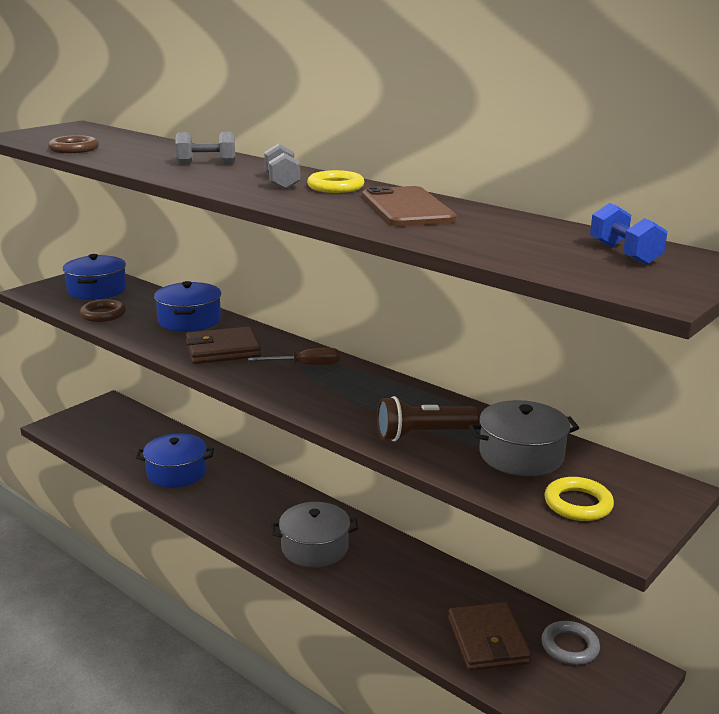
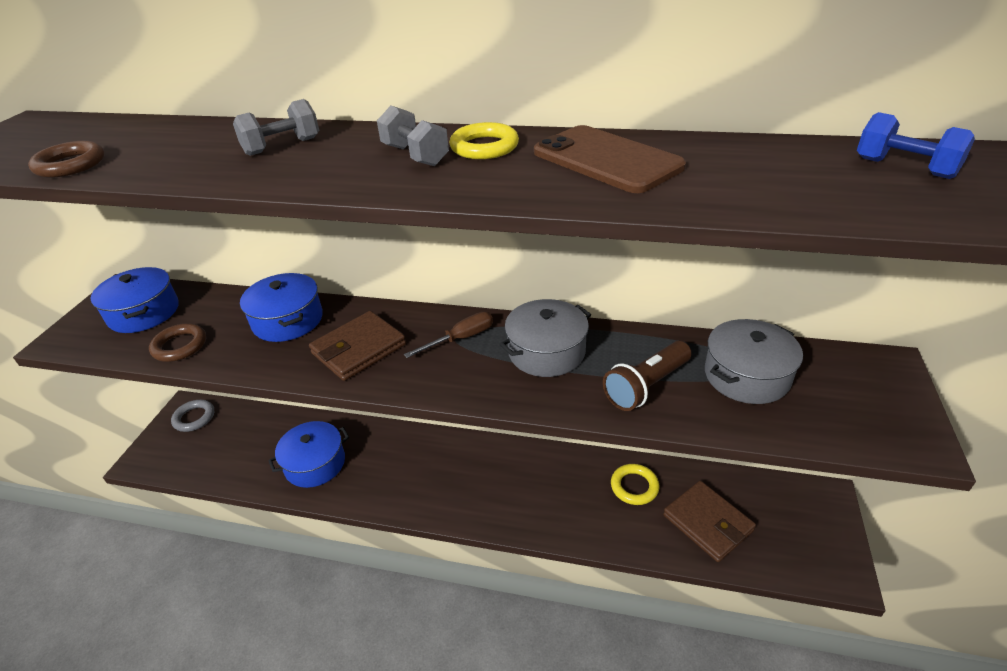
camera: 25 degrees left, 15 degrees up
(314, 547) = (503, 492): grey pot -> grey pot (546, 352)
(569, 646) = (766, 498): grey ring -> grey ring (194, 418)
(578, 504) = (844, 415): yellow ring -> yellow ring (634, 486)

